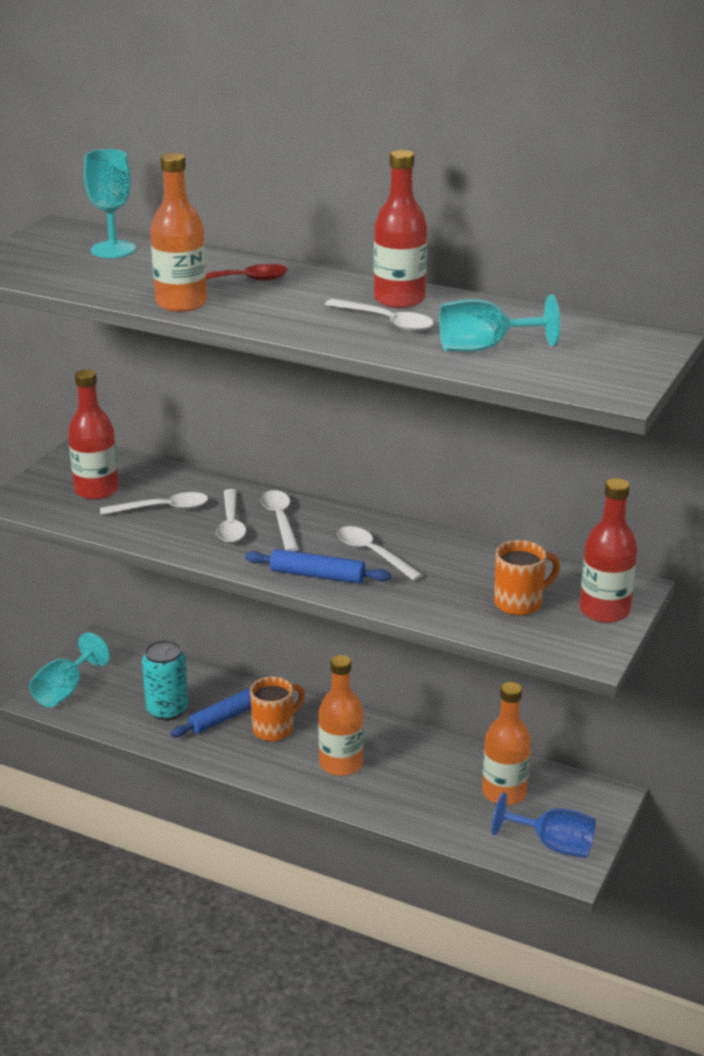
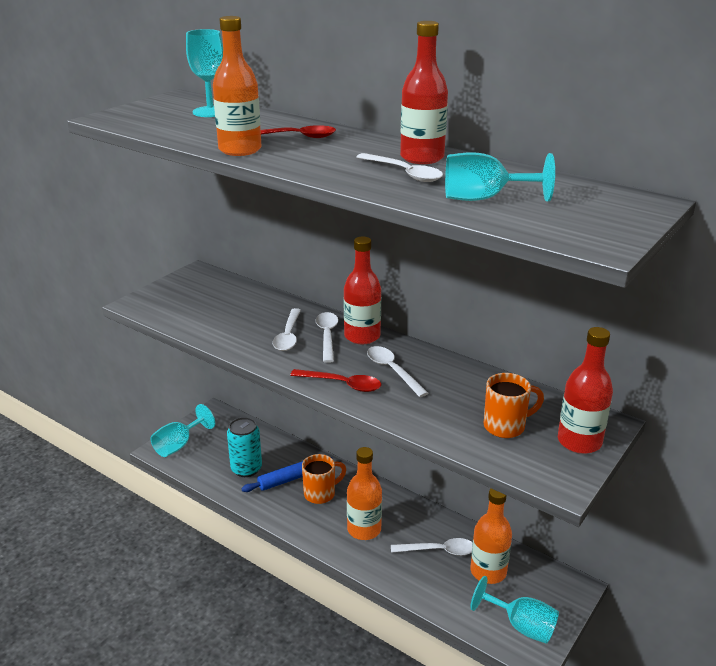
camera: 10 degrees right, 0 degrees up
(96, 490) = (198, 301): red bottle -> red bottle (362, 336)
(163, 509) = (241, 319): white spoon -> white spoon (439, 551)
(317, 575) = (342, 384): blue rolling pin -> red spoon
(553, 845) = (521, 626): blue goblet -> turquoise goblet

